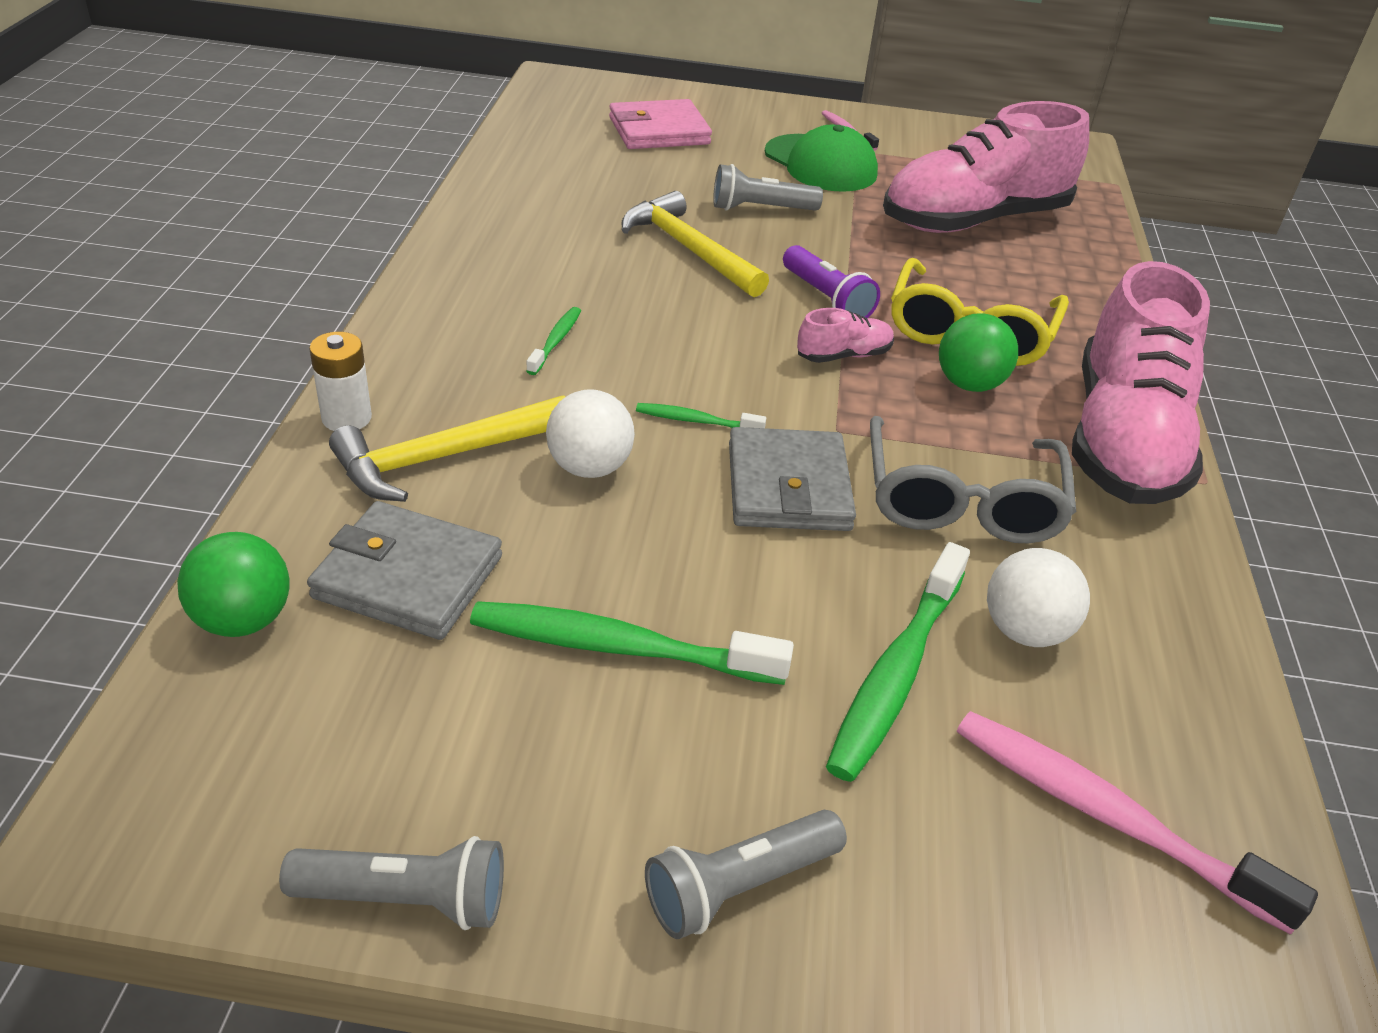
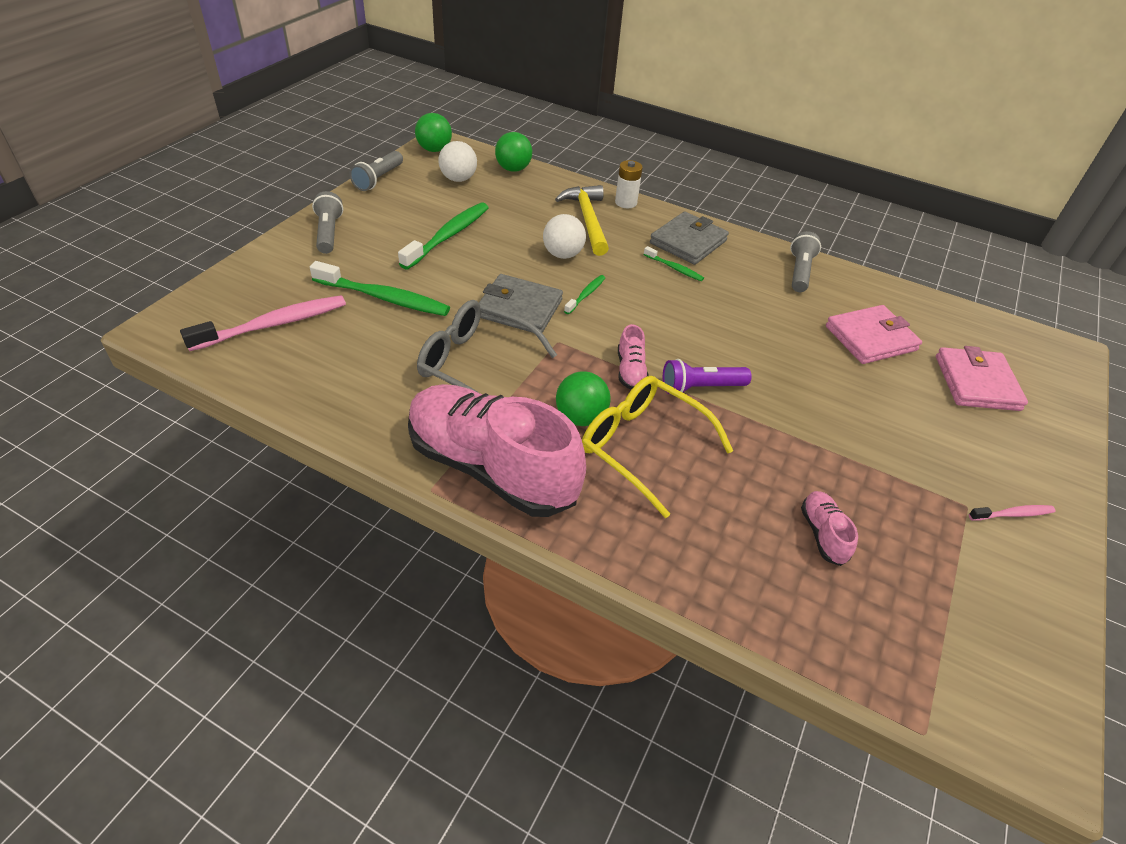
camera: 110 degrees right, 5 degrees up
(162, 829) = (434, 149): none -> green ball
(408, 577) = (516, 200): grey wallet -> grey wallet (688, 242)
(622, 186) = (870, 338): none -> pink wallet
(689, 249) = (775, 344): yellow hammer -> none
(760, 209) = (838, 398): grey flashlight -> grey flashlight (799, 272)
(820, 164) = (930, 465): green cap -> none
(896, 673) = (384, 298): green toothbrush -> green toothbrush turned 150 degrees clockwise
(974, 220) = (823, 534): pink shoe -> pink shoe, size x0.40
(1025, 631) = (377, 346): white ball -> white ball (458, 179)

